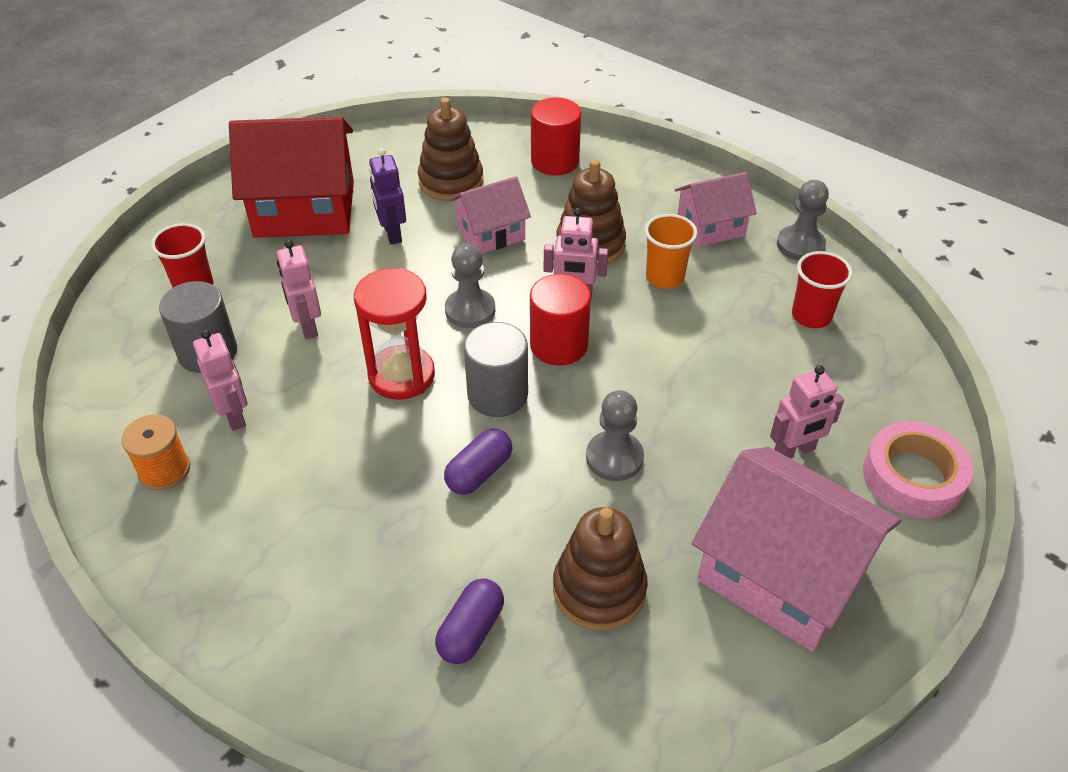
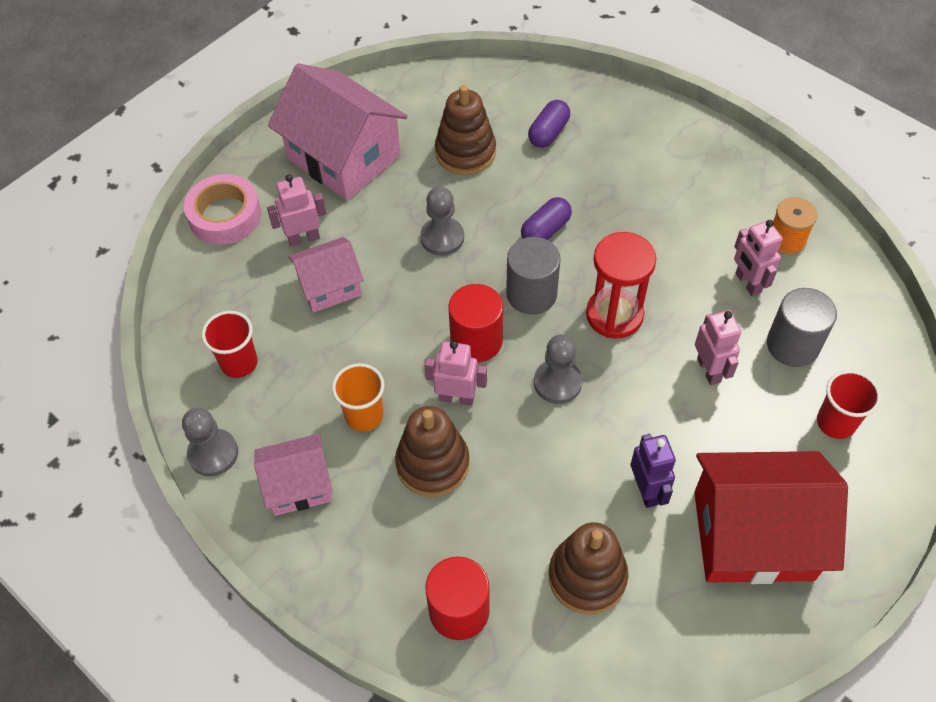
camera: 175 degrees left, 10 degrees up
(491, 233) = (538, 486): pink house -> pink house (329, 286)

